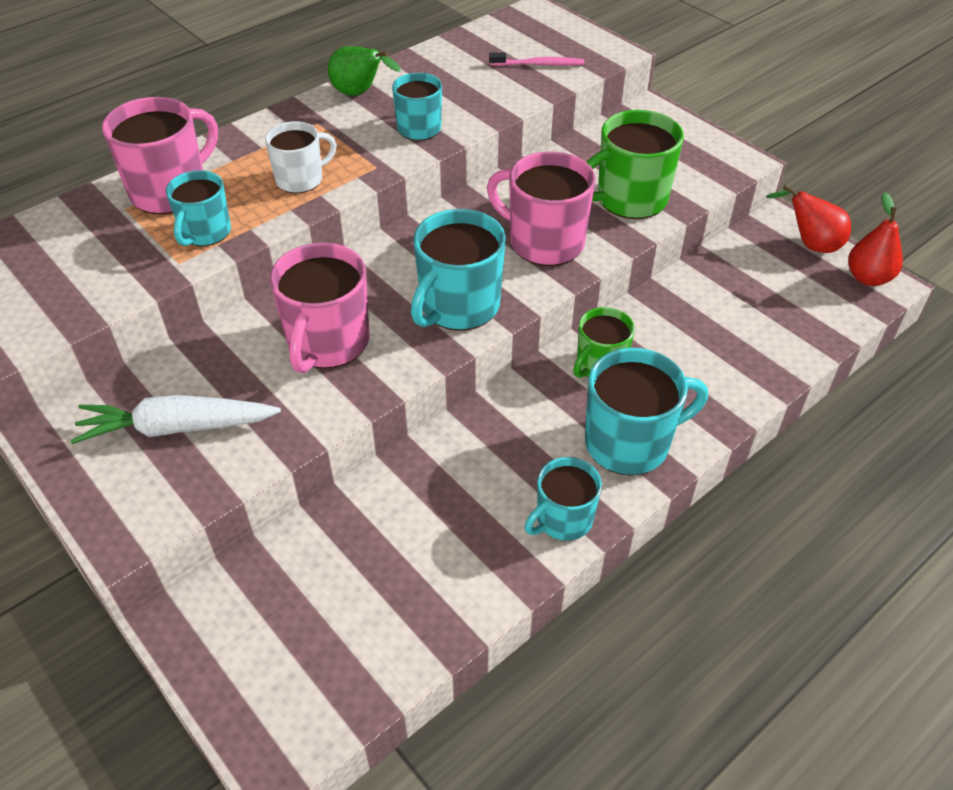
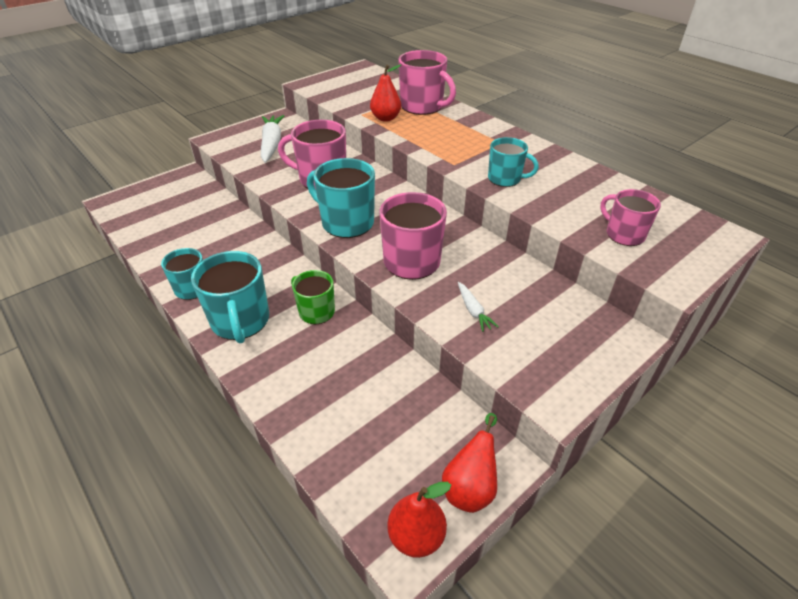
camera: 90 degrees right, 5 degrees down
(205, 233) = (385, 118): turquoise mug -> red pear
(301, 179) = (437, 140): white mug -> none
(359, 94) = (542, 155): green pear -> none
(539, 64) = (623, 234): pink toothbrush -> pink mug
(629, 199) = (473, 310): green mug -> white carrot

